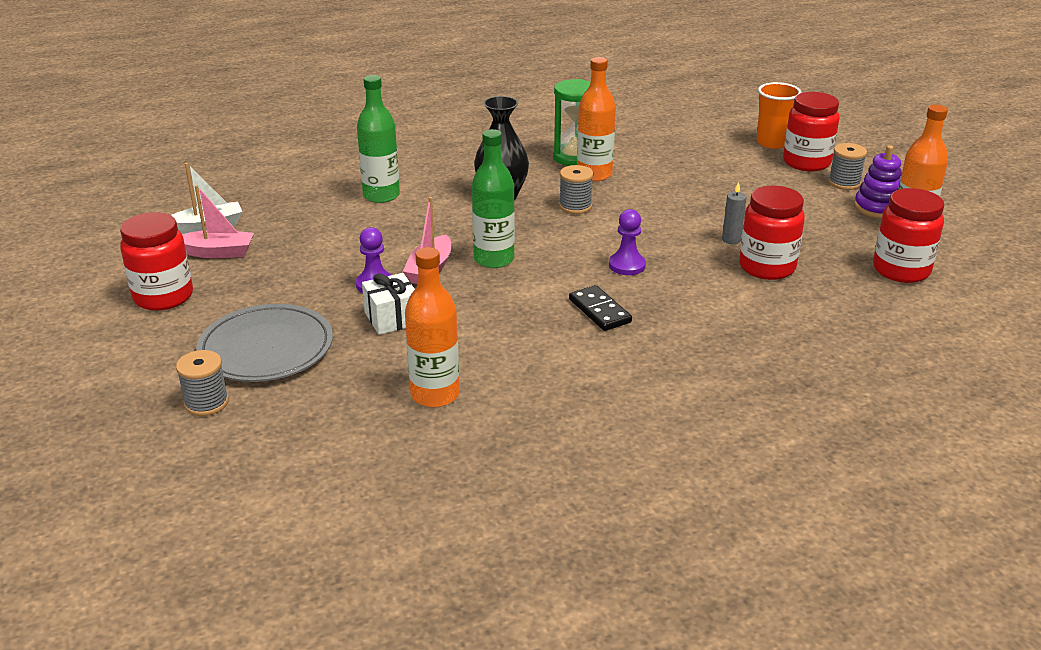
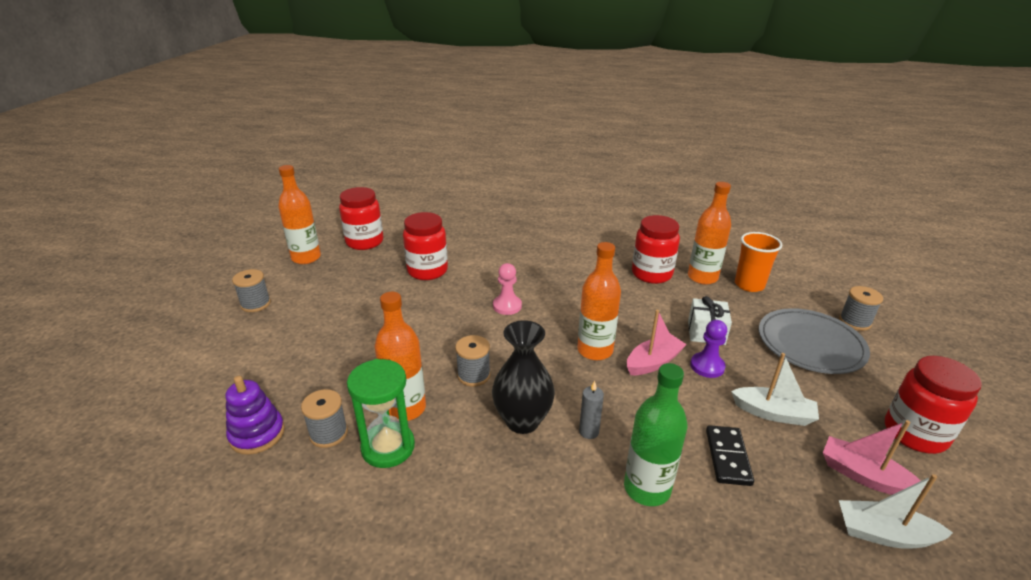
camera: 145 degrees left, 0 degrees up
(298, 268) = (773, 413): none -> white boat
(494, 259) = (595, 350): green bottle -> orange bottle
(599, 311) = (563, 285): black domino -> black domino (728, 457)
(621, 150) = (328, 433): none -> grey spool
(627, 265) = (507, 306): purple pawn -> pink pawn
(731, 240) = (414, 295): grey candle -> grey candle (589, 431)
(772, 143) = (201, 370): orange cup -> orange cup (749, 285)
(806, 162) = (232, 334): red jar -> red jar (651, 274)
(877, 208) = (285, 278): purple stacking toy -> purple stacking toy (257, 434)

